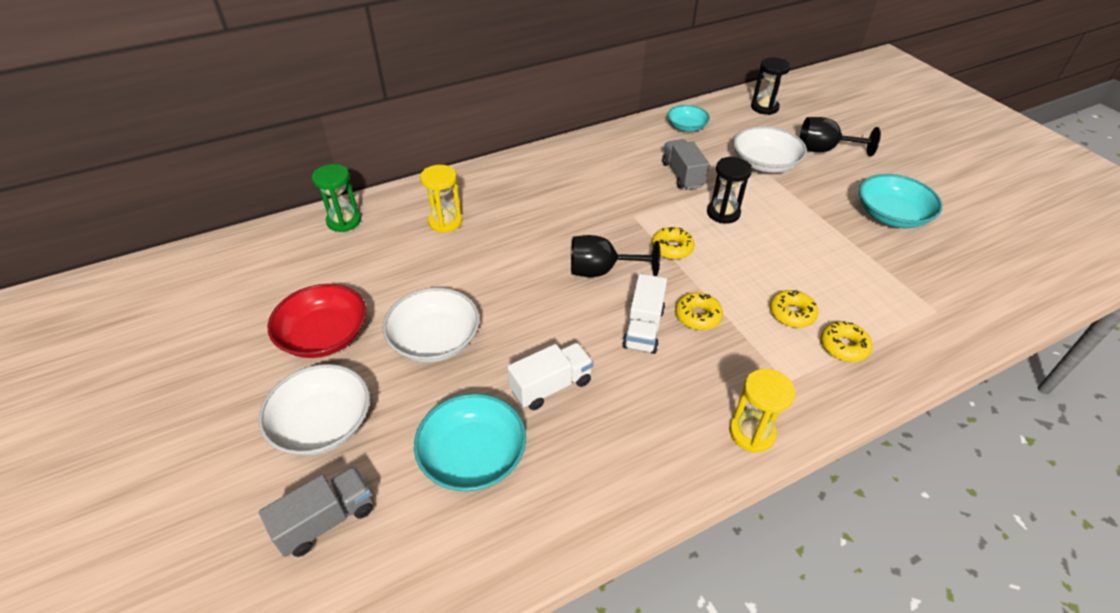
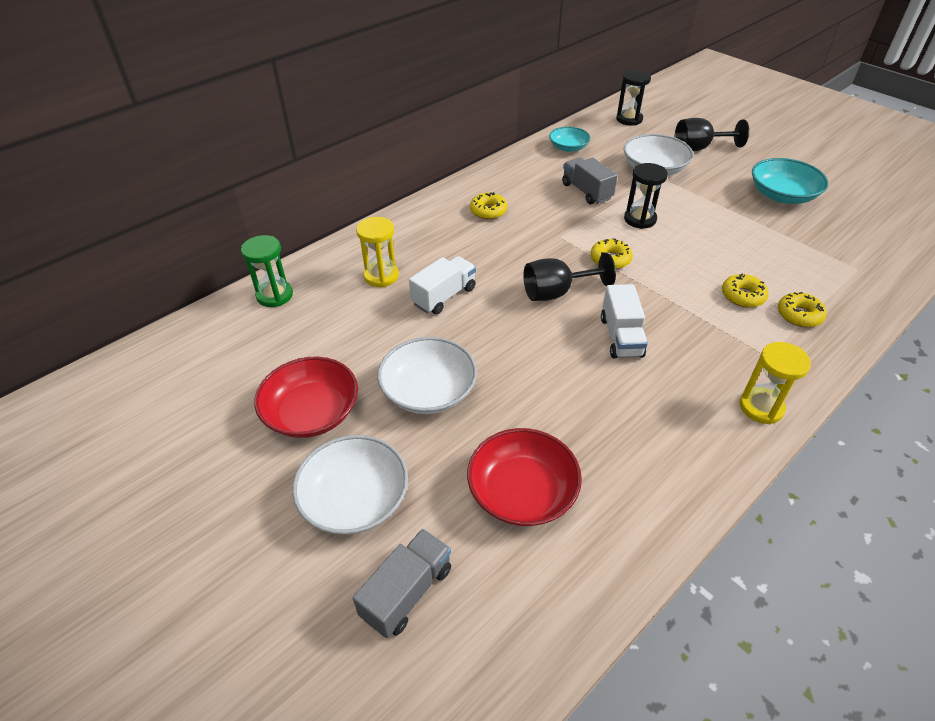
camera: 15 degrees left, 0 degrees up
(473, 456) = (522, 492): turquoise bowl -> red bowl
(550, 386) = (562, 408): white truck -> white truck (444, 296)
(697, 316) = (663, 315): yellow donut -> yellow donut (488, 211)

